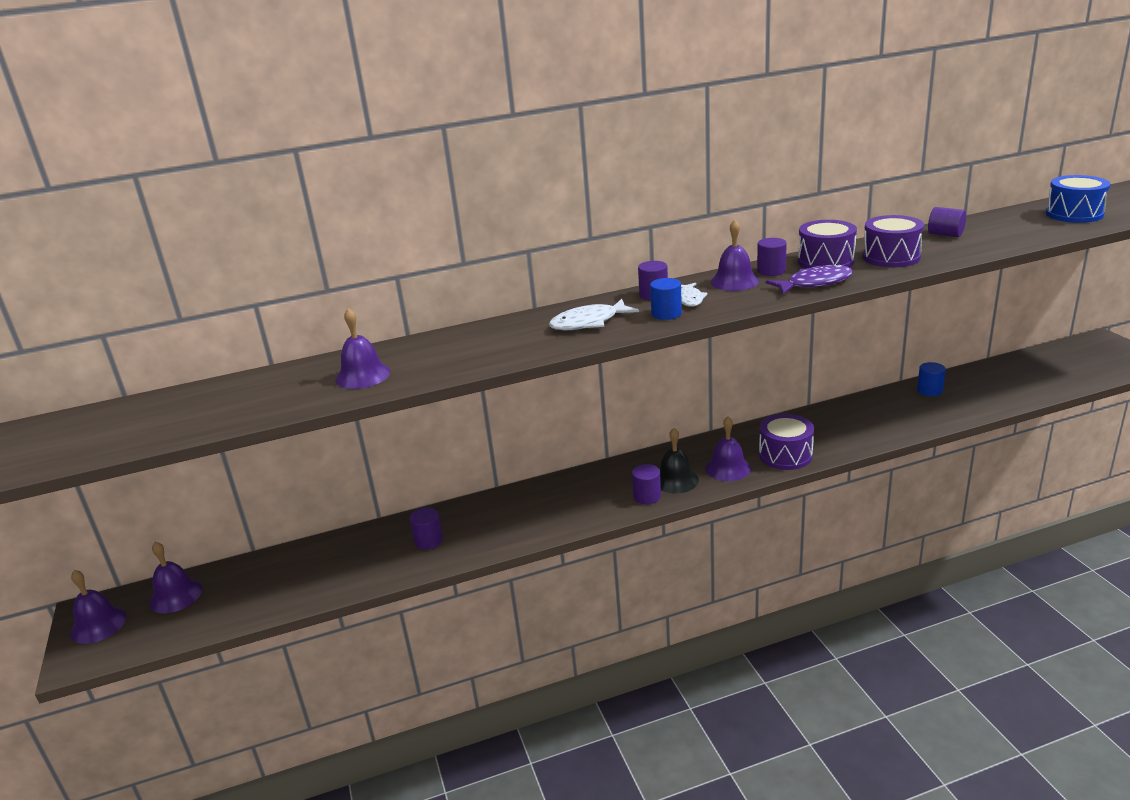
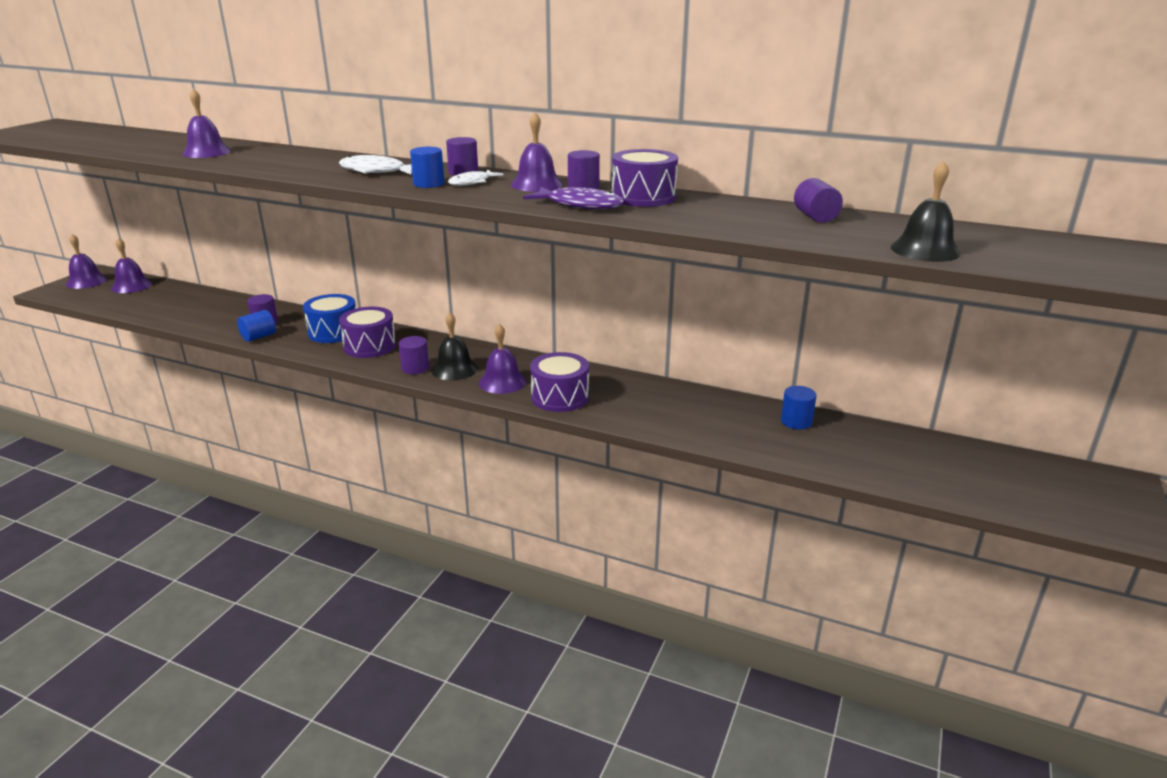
camera: 40 degrees right, 0 degrees up
(455, 554) = (258, 337): none -> blue cylinder
(891, 257) = (703, 213): purple drum -> purple drum (370, 346)
(1047, 232) = (925, 250): none -> black bell
(1074, 214) = (1020, 249): blue drum -> blue drum (333, 332)

